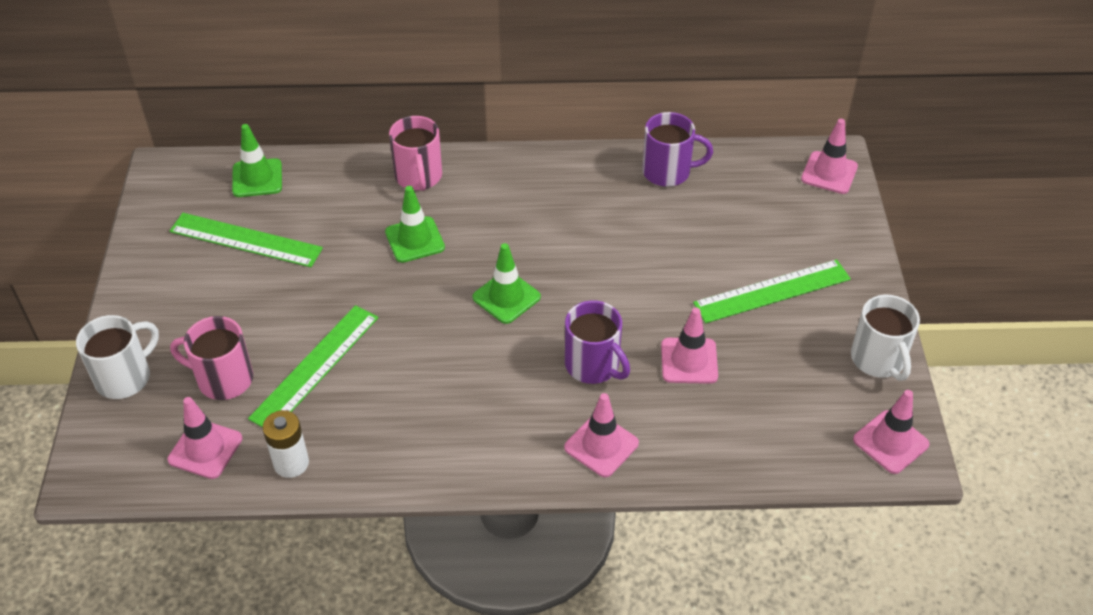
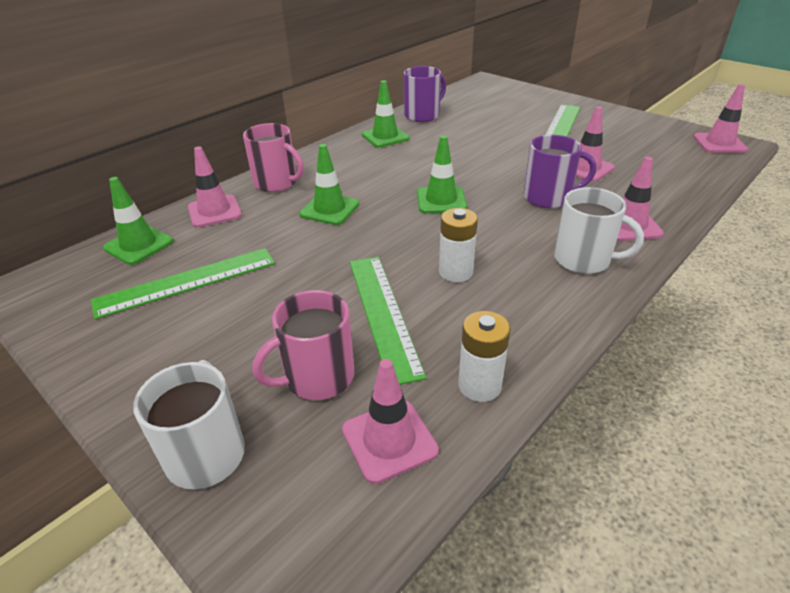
camera: 45 degrees left, 10 degrees down
(406, 374) = (455, 272): none -> white battery
(585, 179) = (385, 137): none -> green traffic cone
(829, 173) = (494, 85): pink traffic cone -> pink traffic cone (214, 211)
(878, 360) = (650, 123): white mug -> white mug (583, 260)

